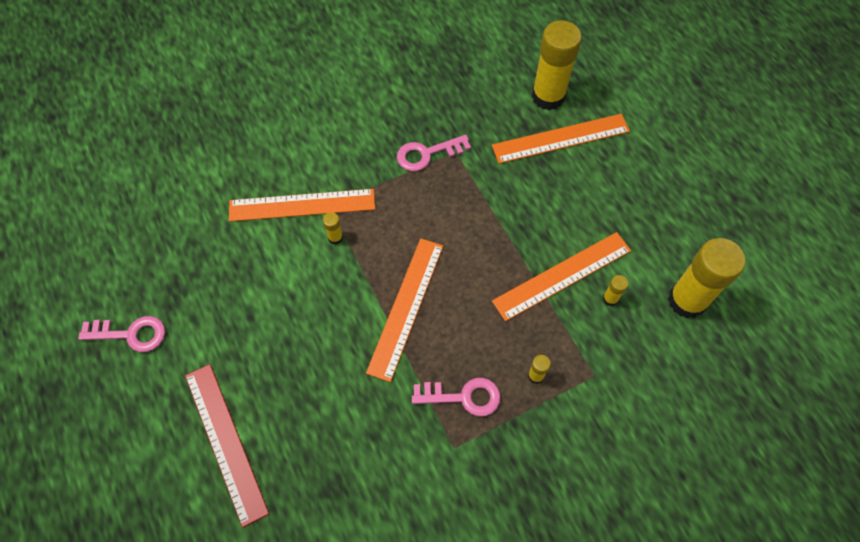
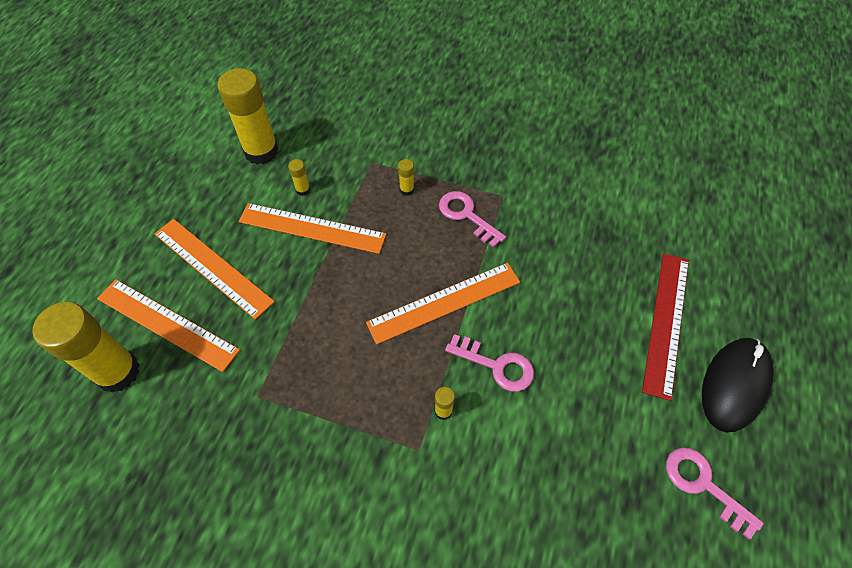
camera: 135 degrees left, 5 degrees down
(142, 431) = (734, 385): none -> black mouse
(302, 205) = (443, 475): orange ruler -> orange ruler (212, 267)
(427, 154) = (281, 417): pink key -> pink key (496, 365)

